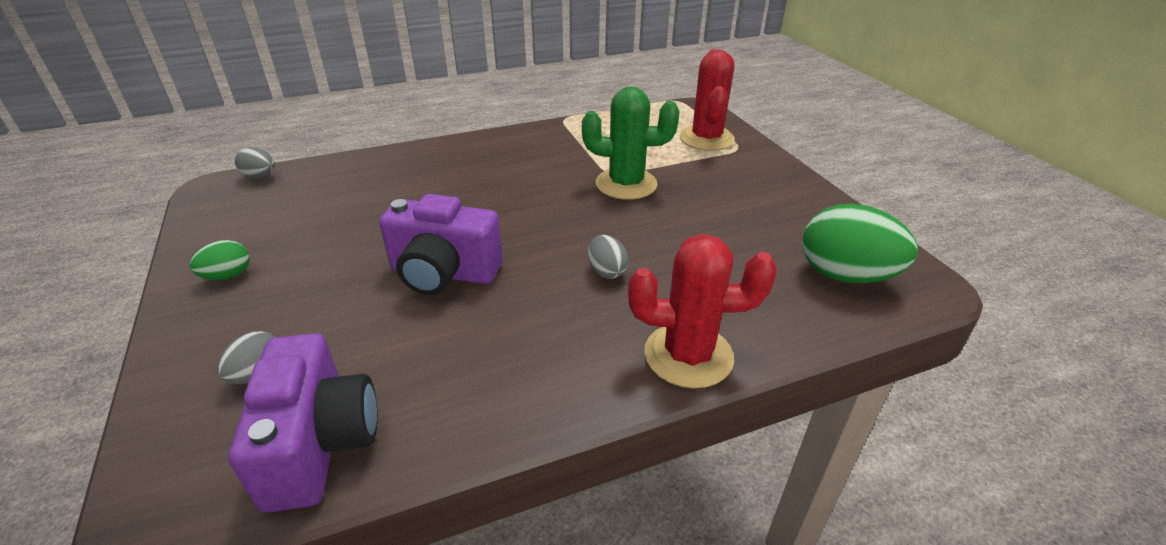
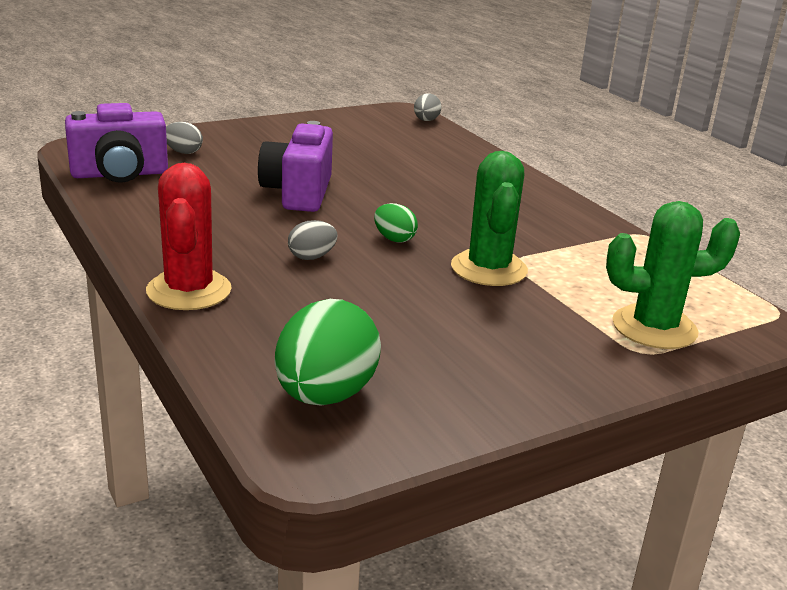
camera: 80 degrees right, 10 degrees down
(228, 276) = (286, 131): green egg -> green egg (394, 239)
(706, 139) = (654, 328): red cactus -> green cactus

